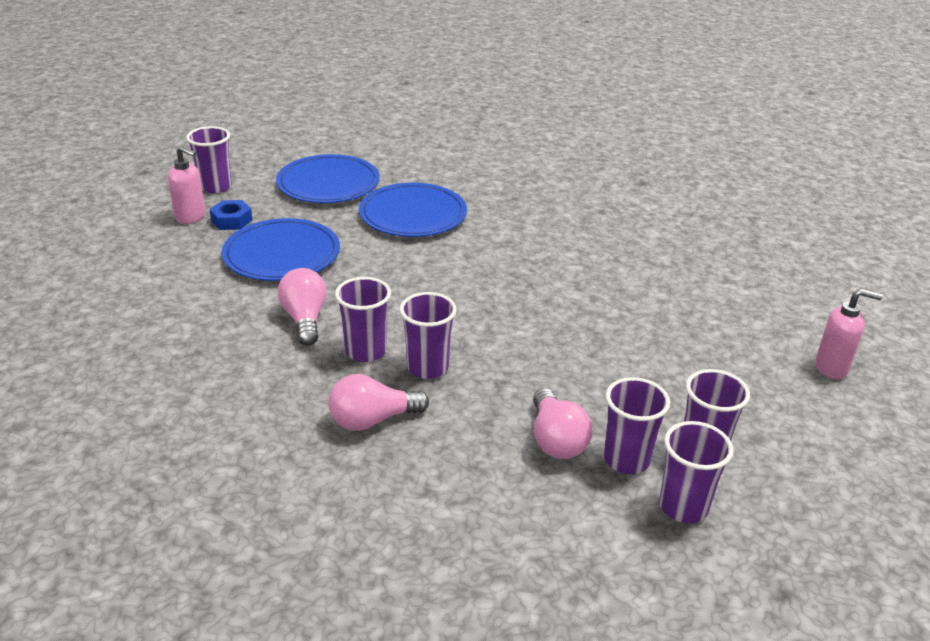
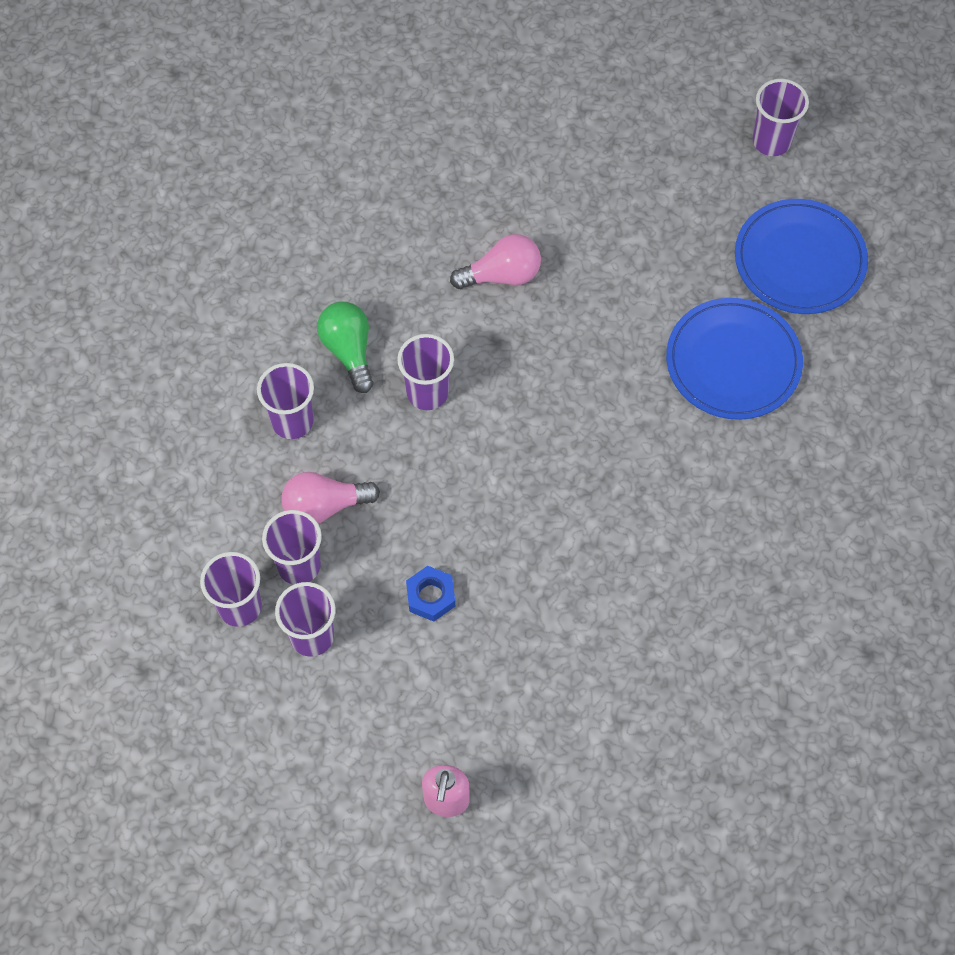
camera: 90 degrees right, 30 degrees up
(191, 217) = (694, 132): pink soap dispenser -> none
(231, 220) = (692, 173): blue nut -> blue nut (431, 596)
(282, 254) = (624, 235): blue plate -> none
(365, 351) = (451, 335): purple cup -> purple cup (292, 421)
(372, 420) = (349, 351): pink light bulb -> green light bulb

